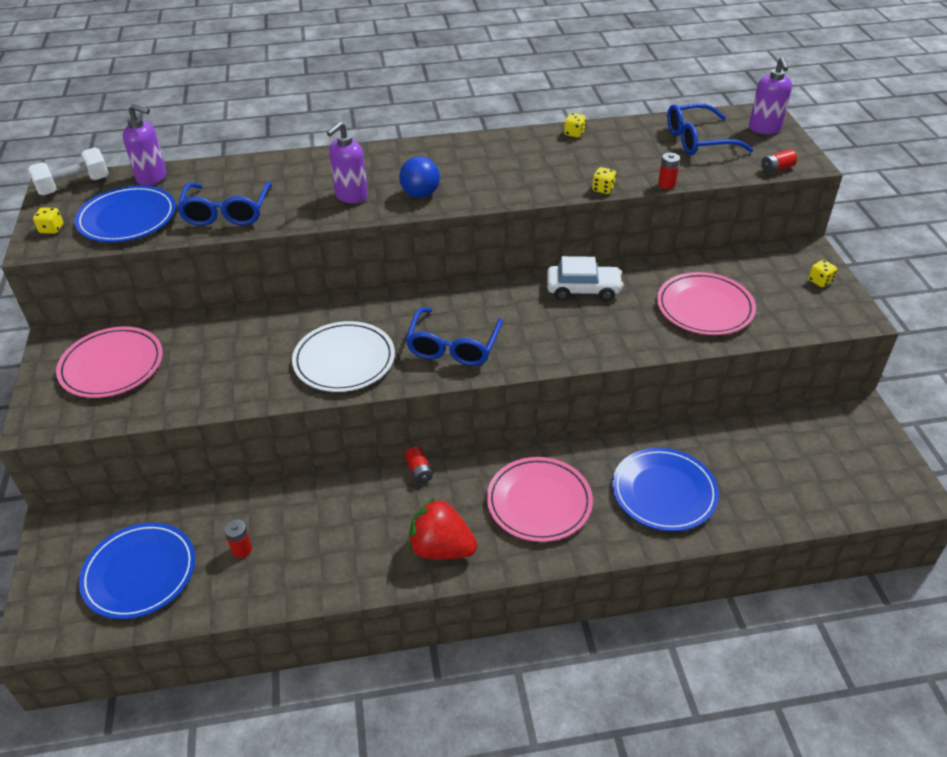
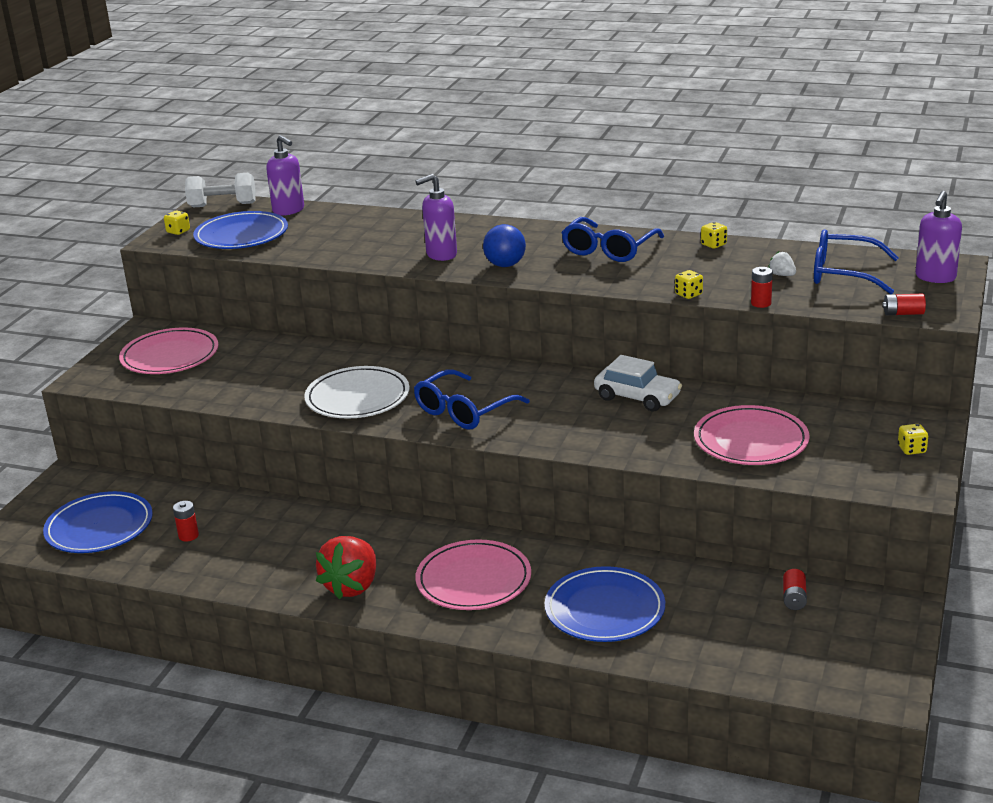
camera: 30 degrees right, 15 degrees down
(227, 212) = (323, 246): blue glasses -> blue glasses (609, 250)
(419, 471) = (385, 525): red battery -> red battery (794, 598)
(441, 548) = (352, 586): red strawberry -> red strawberry turned 120 degrees counterclockwise
(655, 152) = (782, 275): none -> white strawberry

